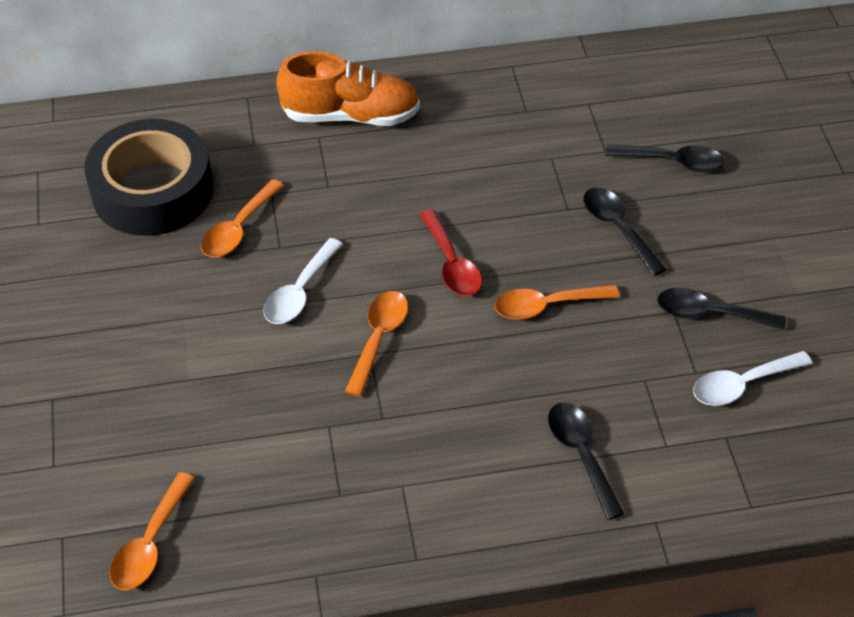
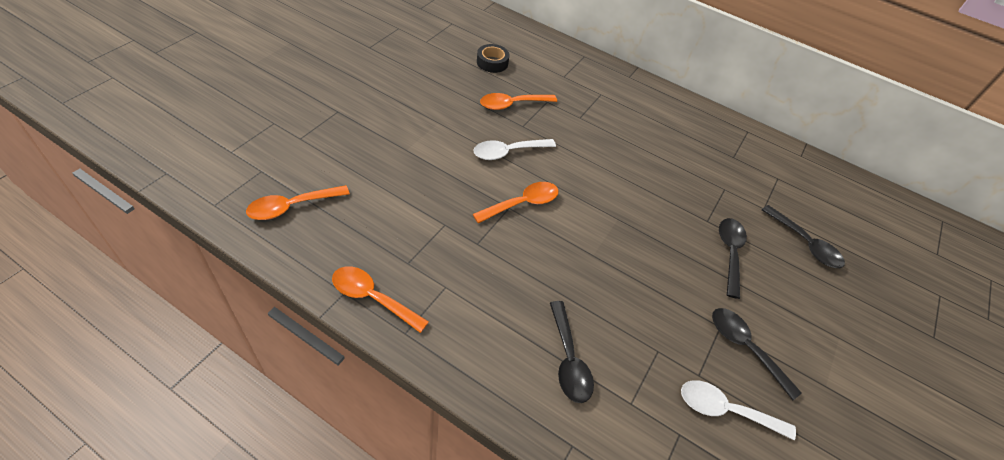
camera: 35 degrees right, 0 degrees up
(152, 190) = (492, 62): black tape -> black tape, size x0.42
(350, 115) = (628, 96): orange shoe -> none
(452, 264) = (605, 198): red spoon -> none
(546, 306) = (638, 260): orange spoon -> orange spoon (372, 298)
(581, 454) = (568, 360): black spoon -> black spoon turned 150 degrees clockwise

